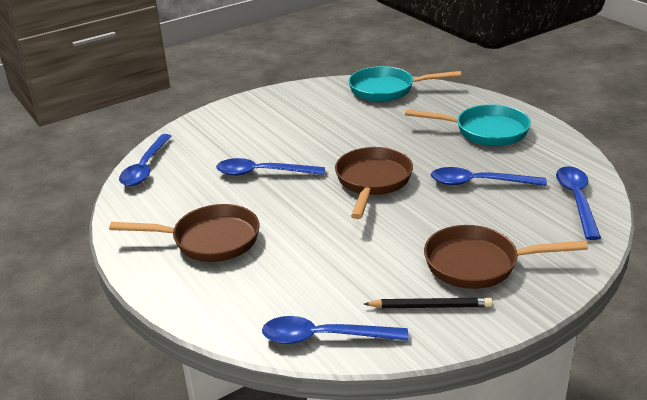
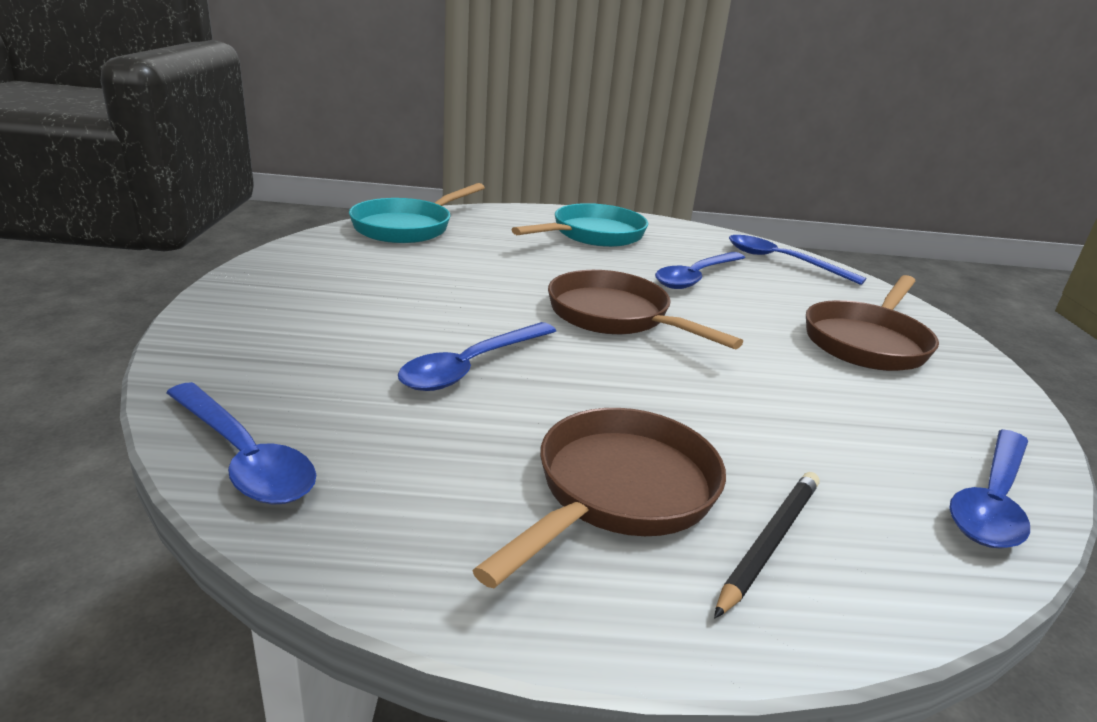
camera: 60 degrees left, 5 degrees down
(430, 306) = (944, 400): black pencil -> black pencil (769, 542)

